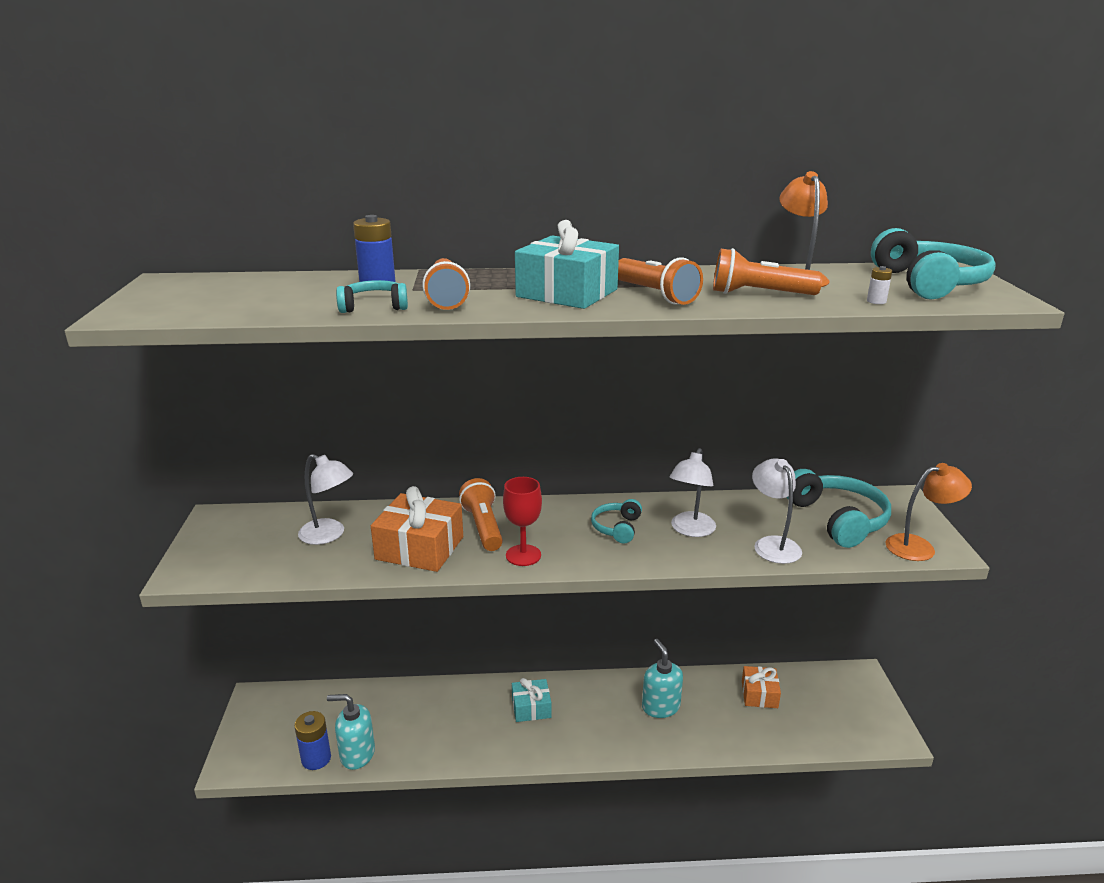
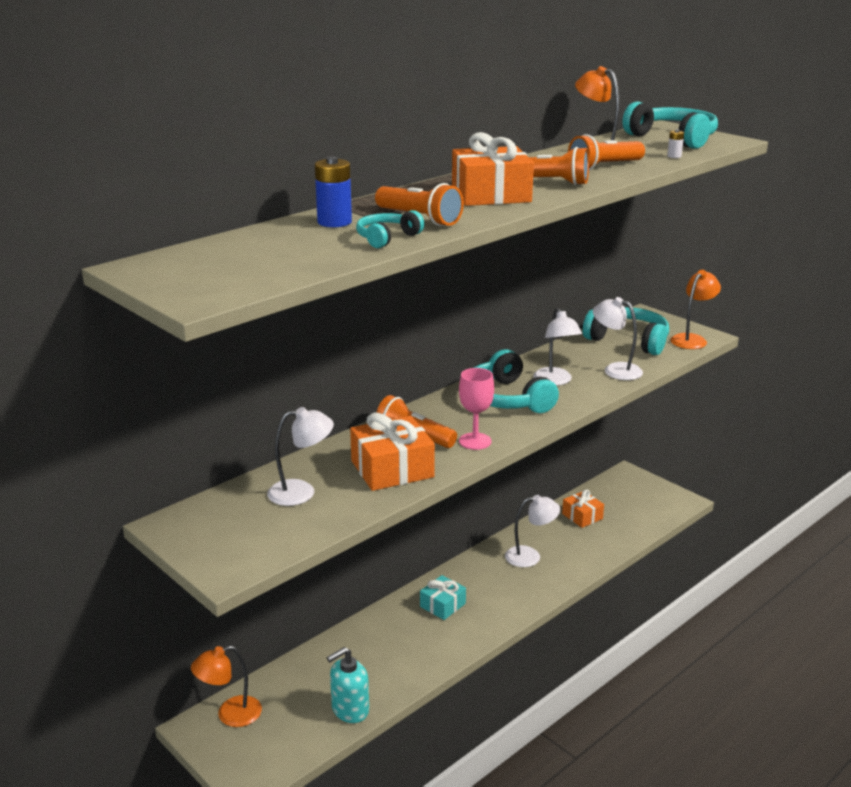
camera: 40 degrees left, 0 degrees up
(284, 703) = (230, 715): none -> orange lamp
(316, 758) = (319, 733): blue battery -> none
(523, 555) = (475, 441): red goblet -> pink goblet
(567, 293) = (491, 195): turquoise gift -> orange gift
(617, 528) = (507, 398): turquoise headphones -> turquoise headphones, size x1.83
(660, 706) = (530, 556): turquoise soap dispenser -> white lamp

